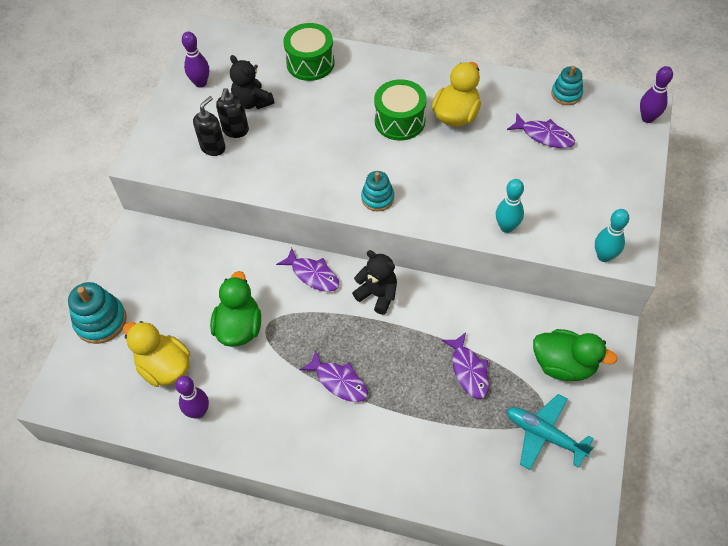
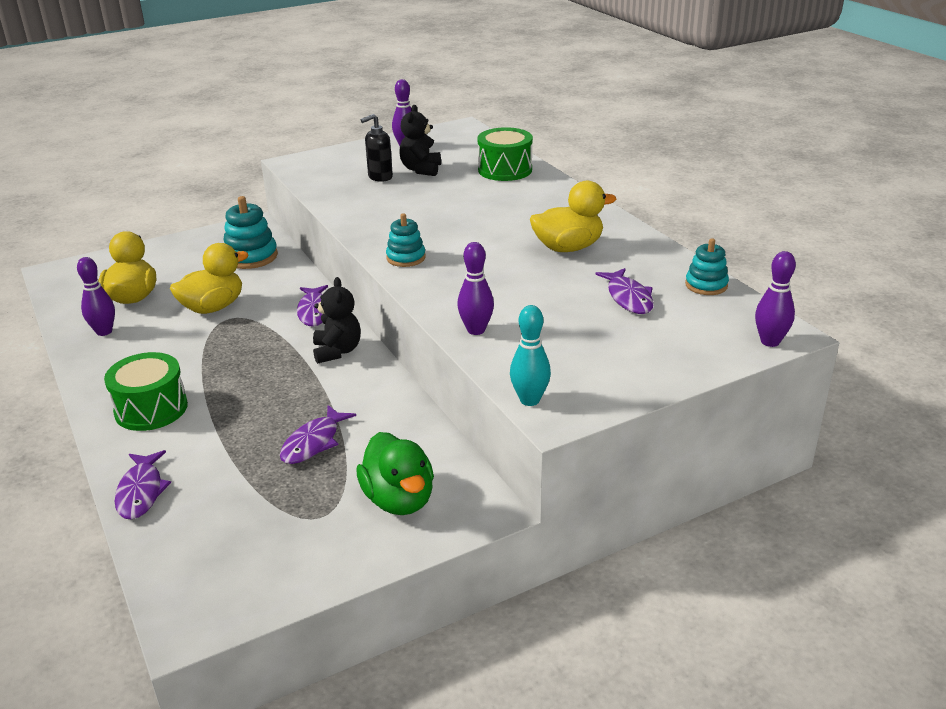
camera: 45 degrees right, 25 degrees down
(101, 321) = (147, 253): turquoise stacking toy -> turquoise stacking toy (251, 257)
(213, 147) = (348, 178): black soap dispenser -> none
(239, 327) = (213, 307): green duck -> yellow duck
(339, 381) = (213, 379): purple fish -> purple fish (141, 492)
(400, 121) = (512, 228): green drum -> green drum (151, 409)
(506, 227) = (476, 330): turquoise bowling pin -> purple bowling pin
(544, 435) = (289, 531): turquoise plane -> none

